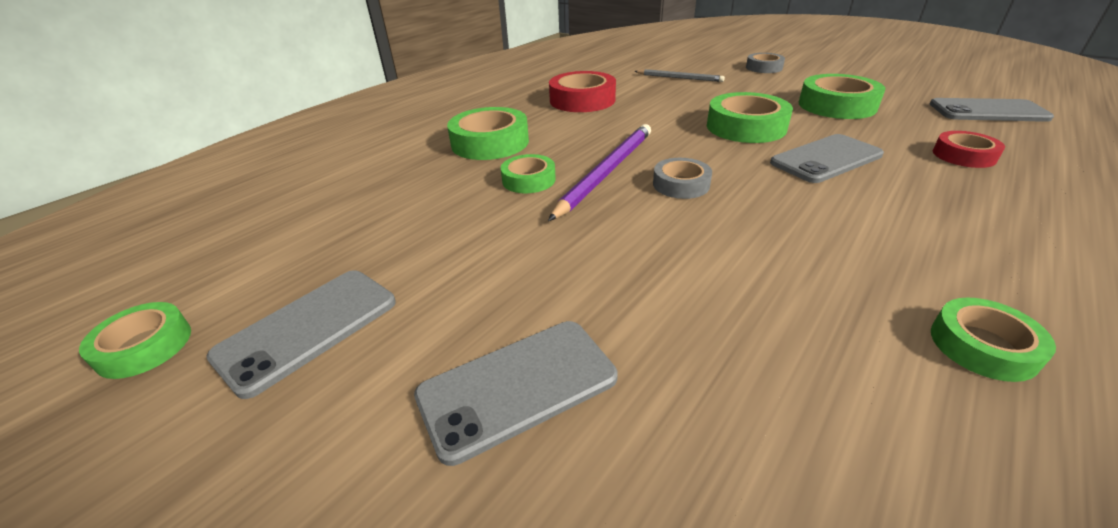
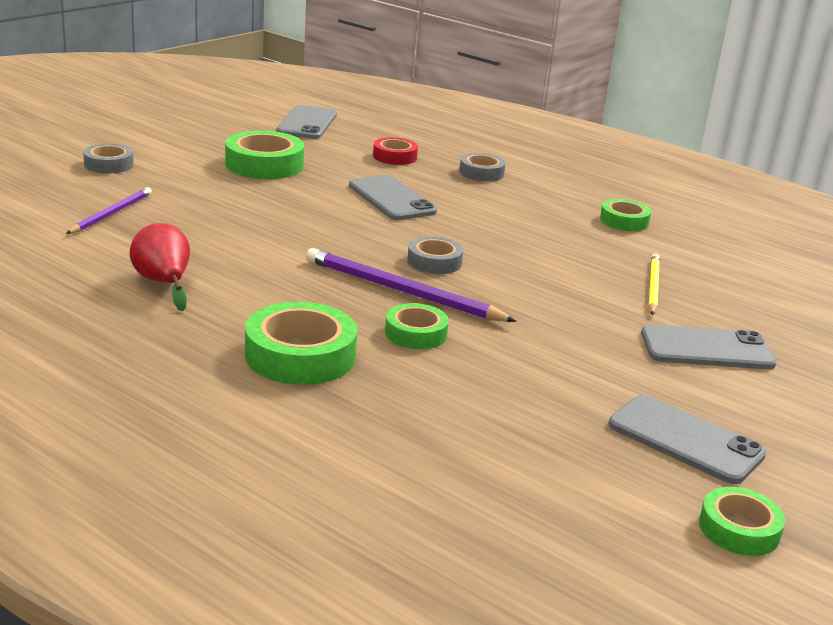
camera: 95 degrees left, 10 degrees down
(517, 387) = (706, 349): grey phone -> grey phone turned 60 degrees counterclockwise
(582, 100) = (163, 284): red tape -> red pear
(679, 78) = (111, 213): grey pencil -> purple pencil
(713, 351) = (653, 286): none -> yellow pencil
(746, 127) = (305, 212): green tape -> none
(1003, 210) = (481, 173): none -> grey tape

